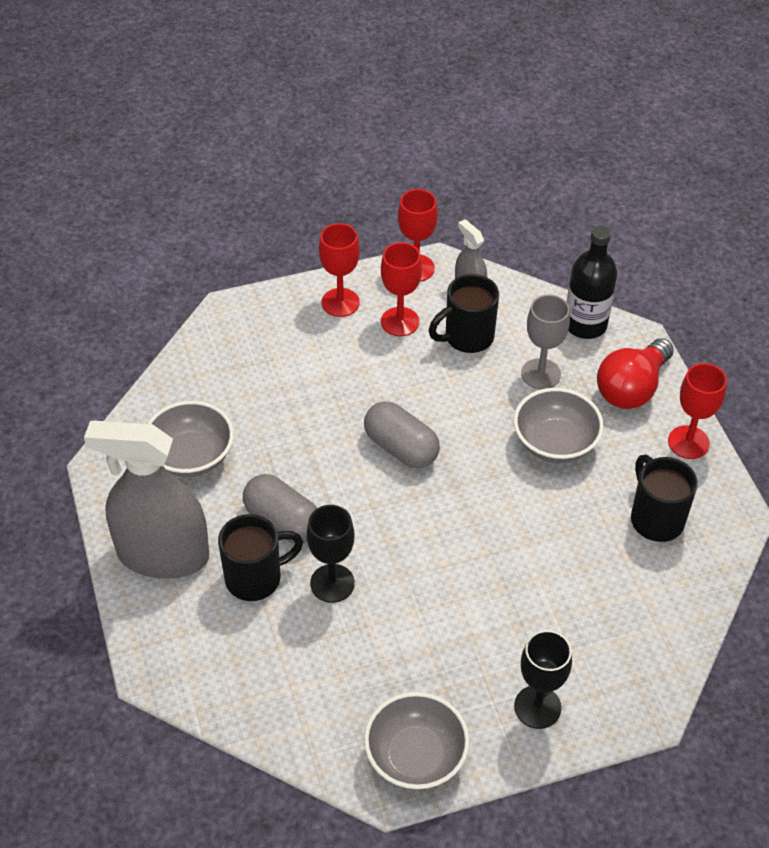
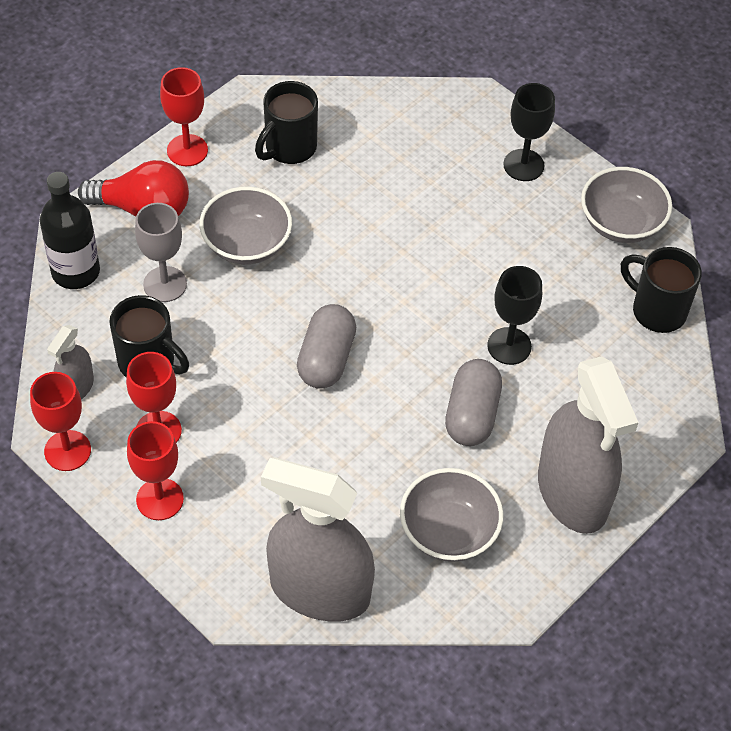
camera: 120 degrees left, 5 degrees up
(202, 361) = (320, 590): none -> grey spray bottle
(255, 578) = (544, 406): black mug -> black mug (657, 310)

